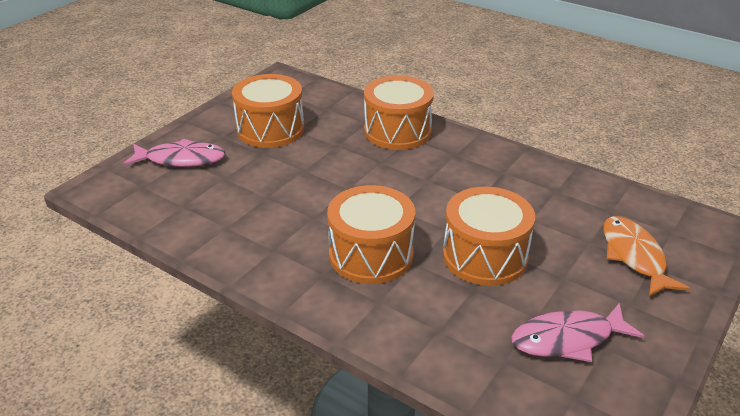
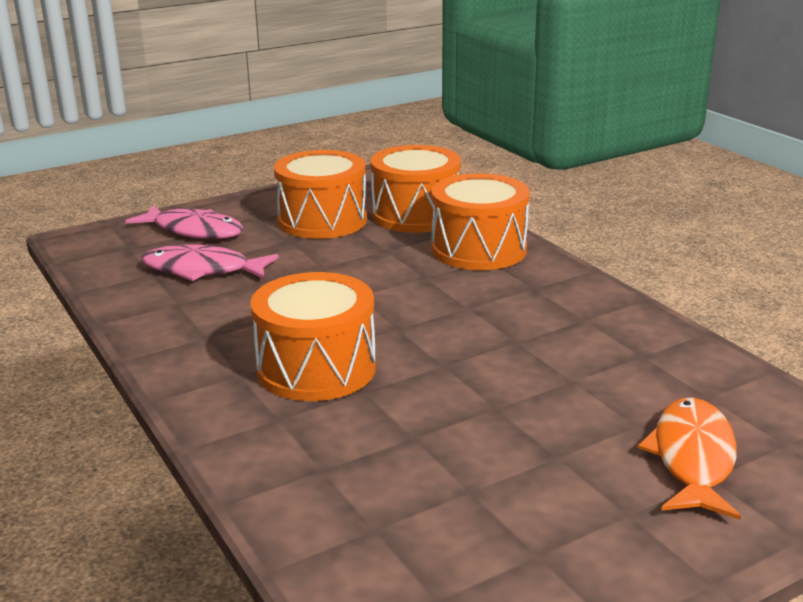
camera: 25 degrees right, 10 degrees down
(485, 256) = (464, 405): orange drum -> orange drum (415, 215)
(568, 339) = (491, 529): pink fish -> pink fish (202, 270)

